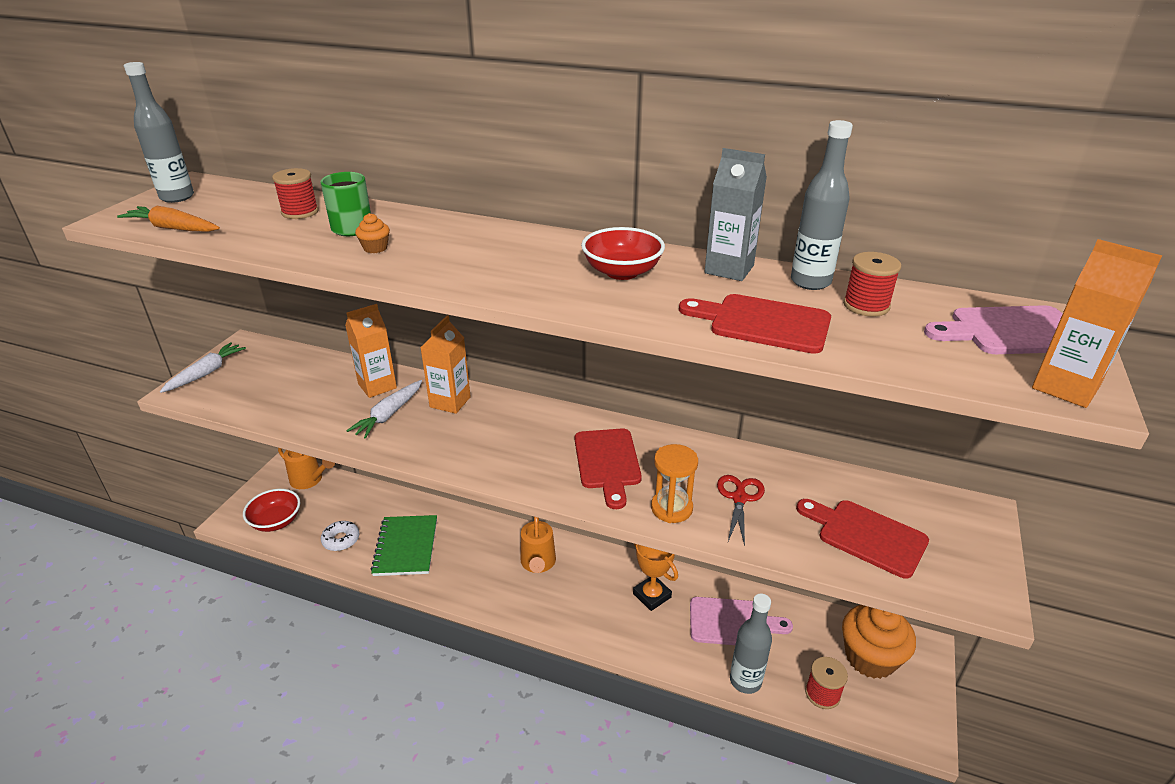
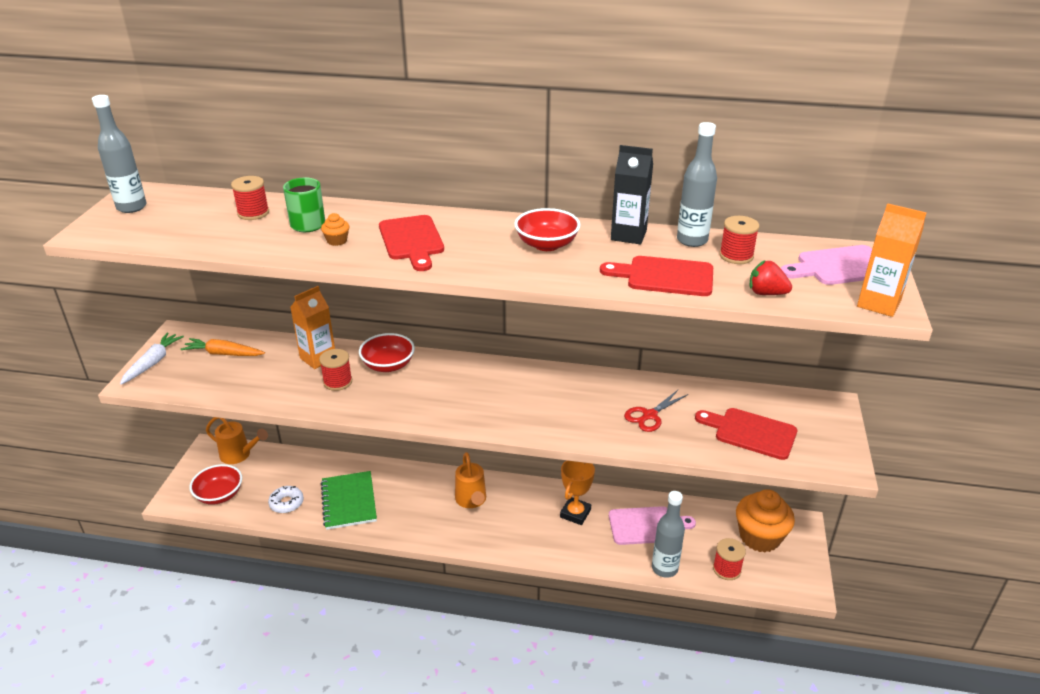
camera: 10 degrees left, 0 degrees up
(173, 228) = (148, 237): orange carrot -> orange carrot (223, 354)
(388, 415) = (338, 382): white carrot -> red spool
(450, 402) = (388, 365): orange carton -> red bowl
(607, 462) = (537, 400): red cutting board -> red cutting board (412, 241)
(652, 595) = (575, 513): orange trophy -> orange trophy turned 75 degrees clockwise
(671, 508) = (598, 430): orange hourglass -> none
(729, 269) = (628, 235): grey carton -> black carton
(739, 497) = (649, 416): red scissors -> red scissors turned 135 degrees counterclockwise
(900, 357) = (766, 293): none -> red strawberry

